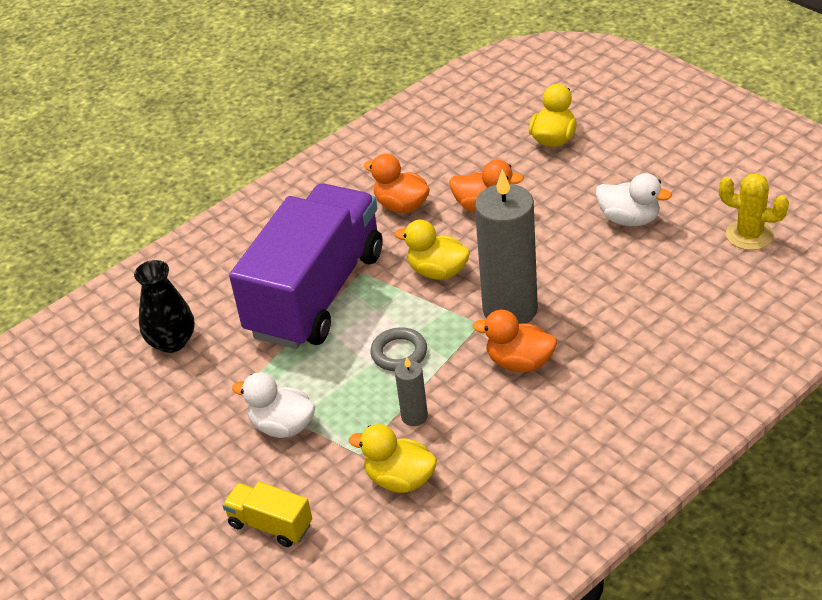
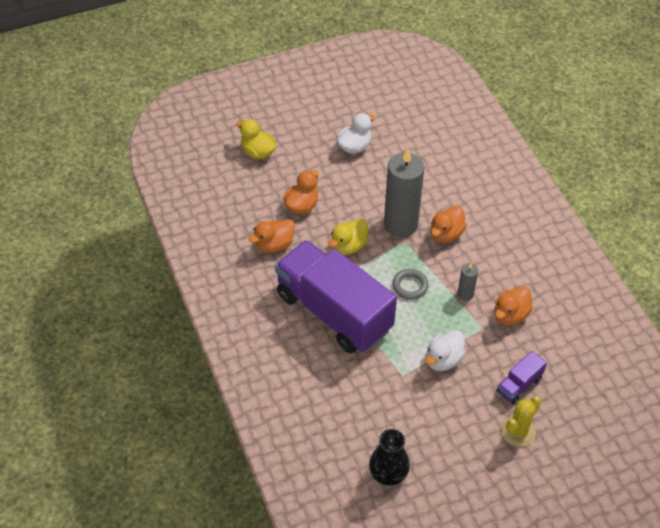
camera: 75 degrees left, 10 degrees up
(172, 342) = (336, 402): black vase -> black vase (388, 473)
(270, 525) = (519, 385): yellow truck -> purple truck
(400, 479) = (510, 315): yellow duck -> orange duck
(749, 235) = (398, 105): yellow cactus -> yellow cactus (518, 431)

